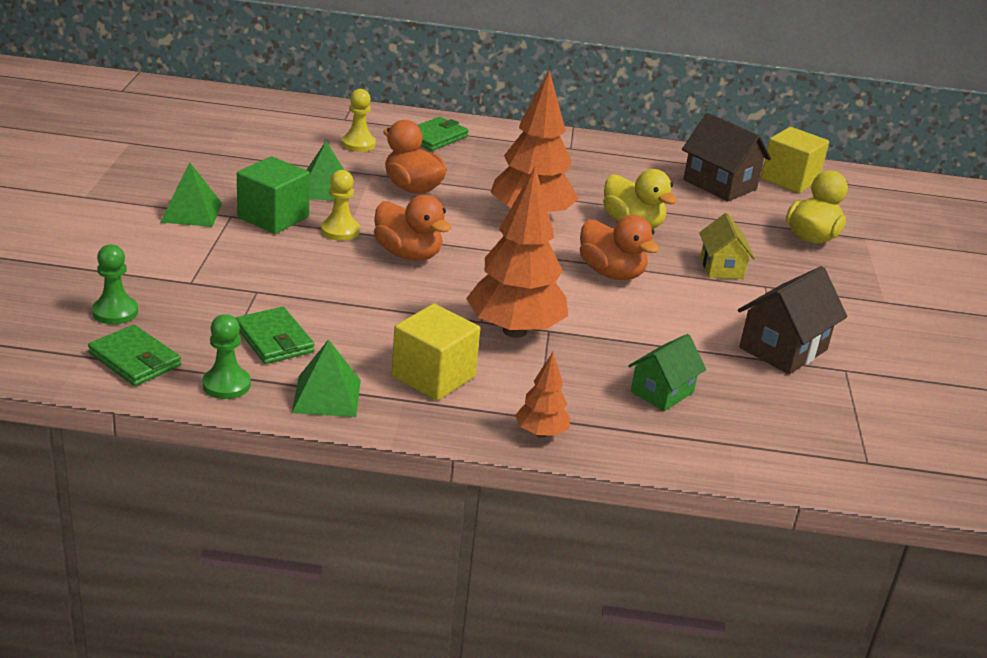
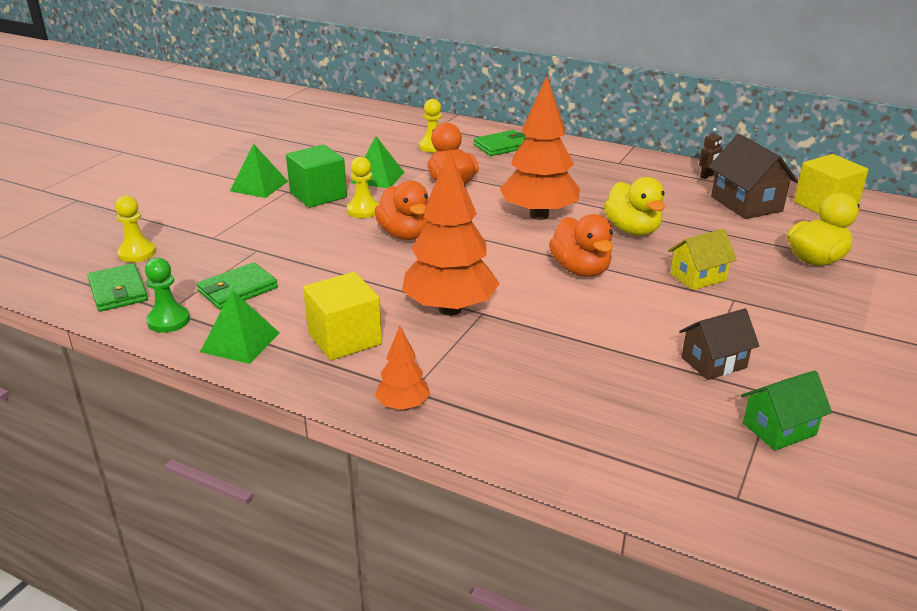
camera: 25 degrees right, 0 degrees up
(115, 312) = (137, 253): green pawn -> yellow pawn
(274, 340) = (238, 290): green wallet -> green wallet turned 60 degrees clockwise
(662, 392) = (553, 386): green house -> green house (779, 429)
(666, 156) = (707, 176): none -> brown robot
(721, 267) = (698, 277): yellow house -> yellow house turned 45 degrees clockwise
(783, 349) = (714, 362): brown house -> brown house, size x0.67

